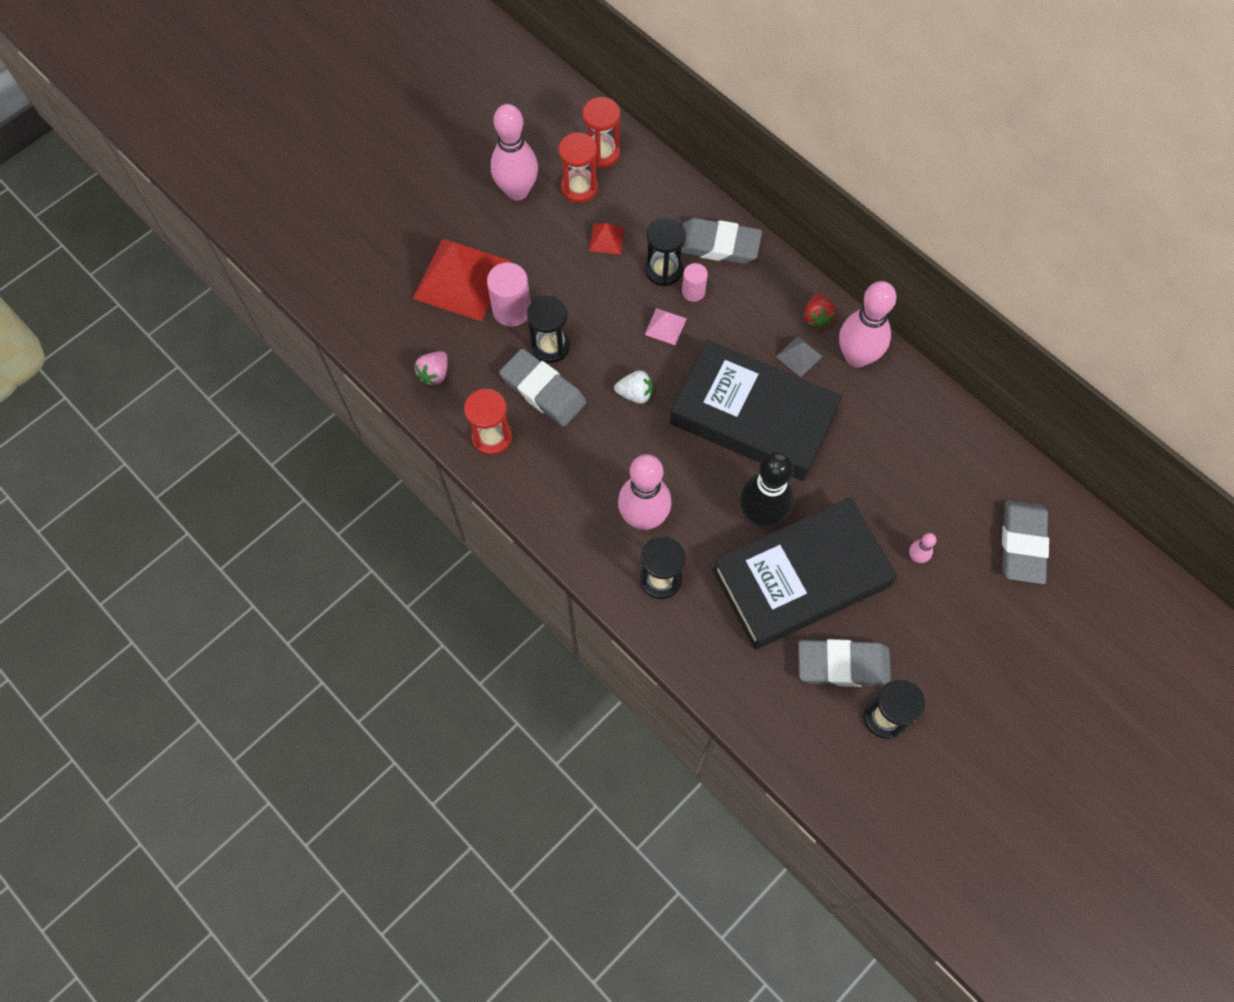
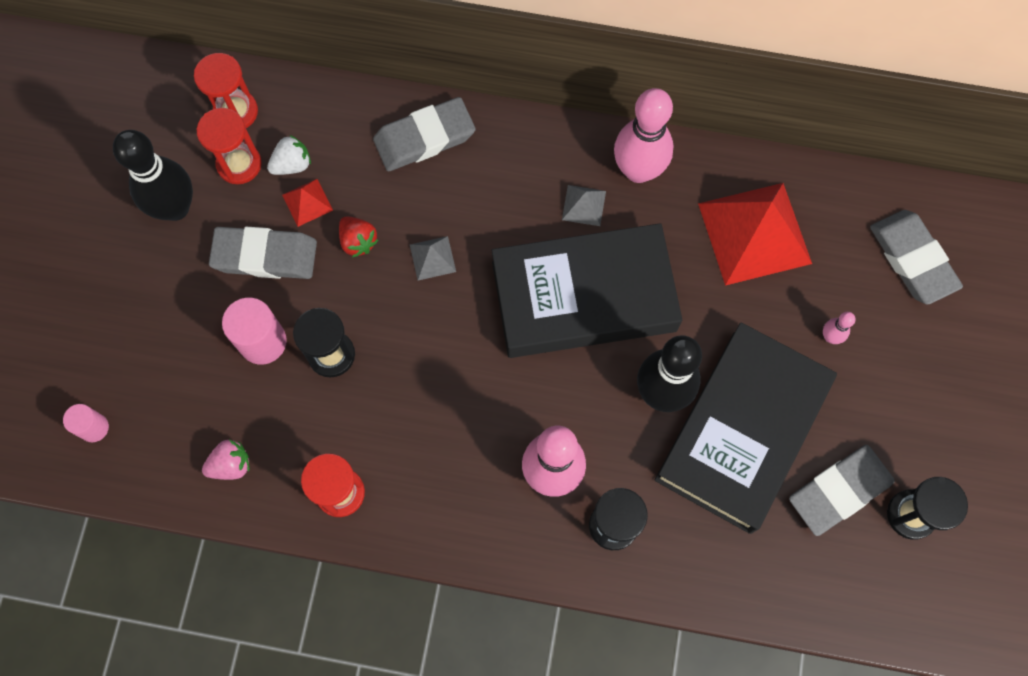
camera: 35 degrees left, 5 degrees up
(434, 374) = (231, 465): pink strawberry -> pink strawberry turned 105 degrees counterclockwise
(461, 279) = (185, 342): red pyramid -> red pyramid (754, 233)
(517, 191) = (175, 208): pink bowling pin -> black bowling pin
(543, 390) = (357, 407): grey eraser -> grey eraser (265, 256)
(635, 394) = (453, 349): white strawberry -> white strawberry (292, 164)
(663, 270) = (389, 199): black hourglass -> none
(665, 326) = (432, 258): pink pyramid -> grey pyramid
(693, 291) = (434, 203): pink cylinder -> pink cylinder (94, 428)
(817, 317) = (573, 153): red strawberry -> red strawberry (358, 241)

